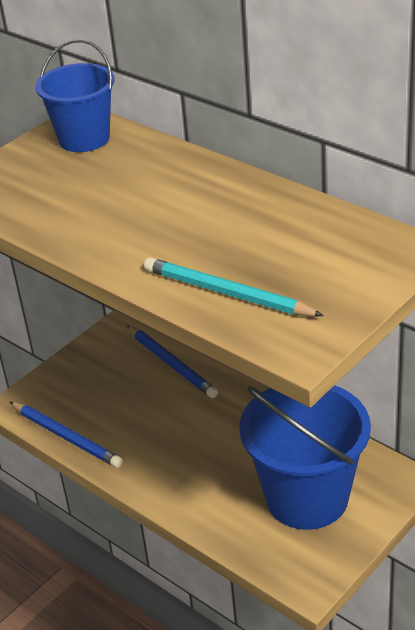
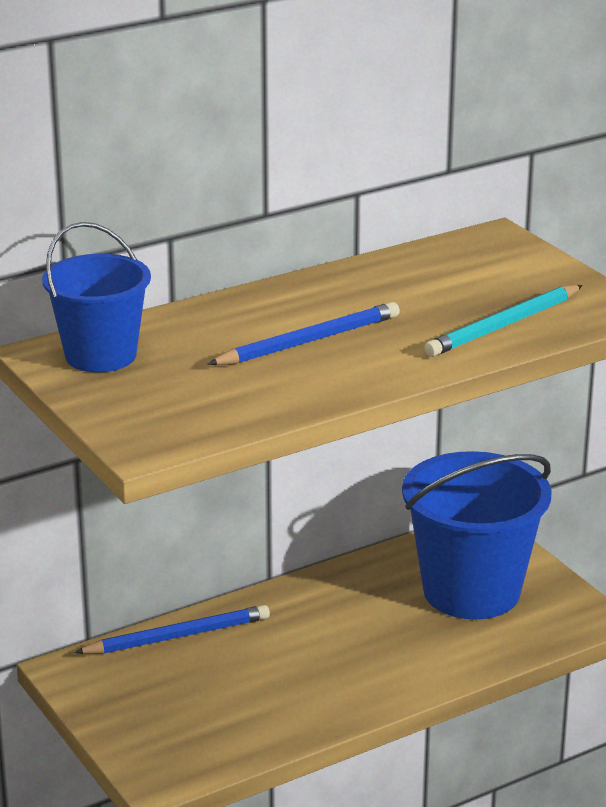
camera: 75 degrees left, 10 degrees down
(66, 437) = (256, 744): blue pencil -> blue pencil (308, 341)

